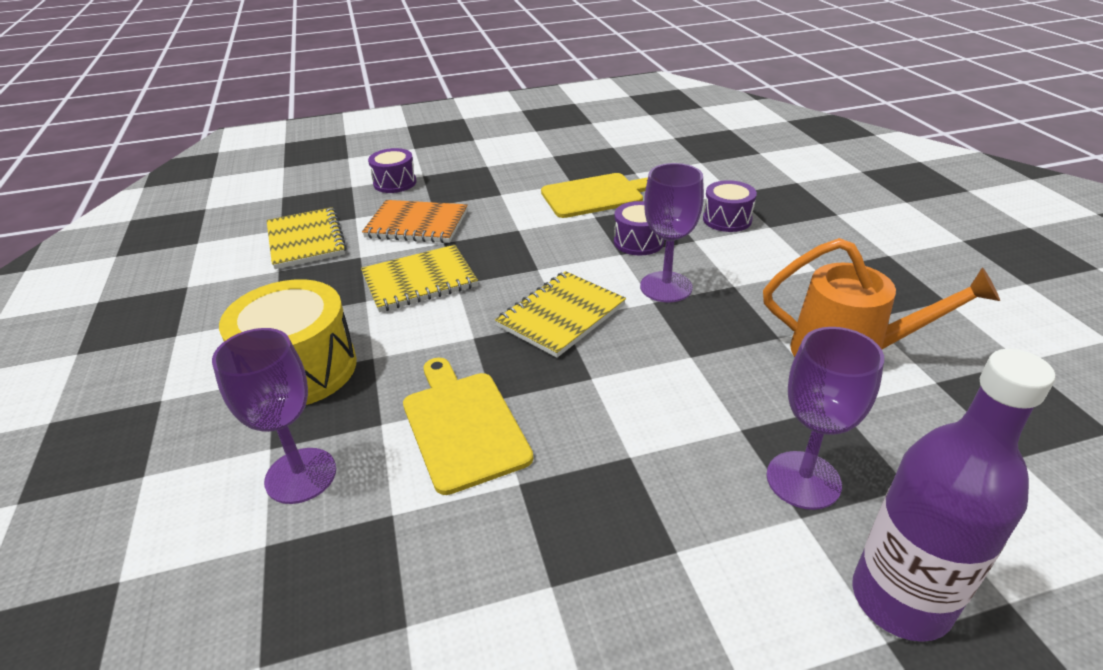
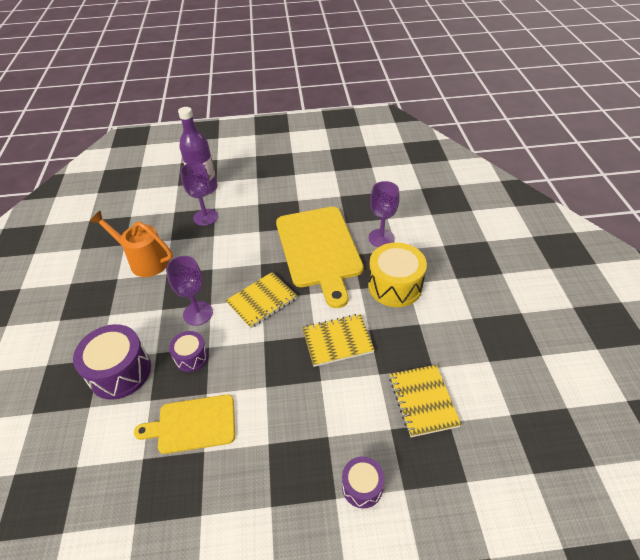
camera: 170 degrees left, 10 degrees up
(417, 224) = (340, 407): orange notebook -> none
(463, 426) = (319, 249): yellow cutting board -> yellow cutting board, size x1.76
(727, 219) = (120, 372): purple drum -> purple drum, size x1.77

